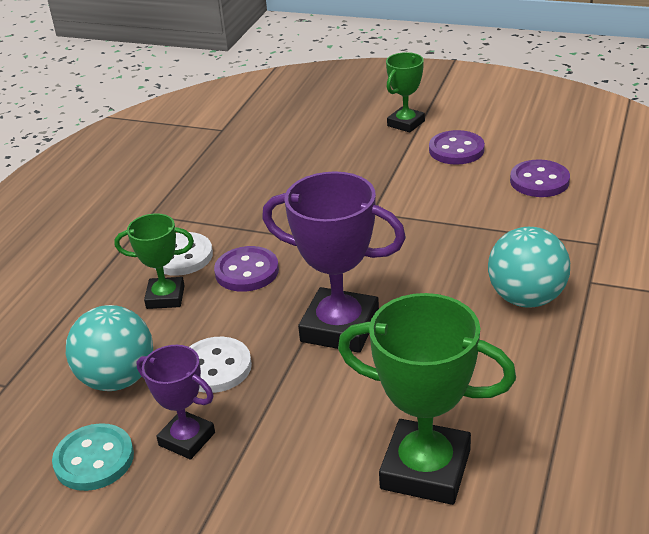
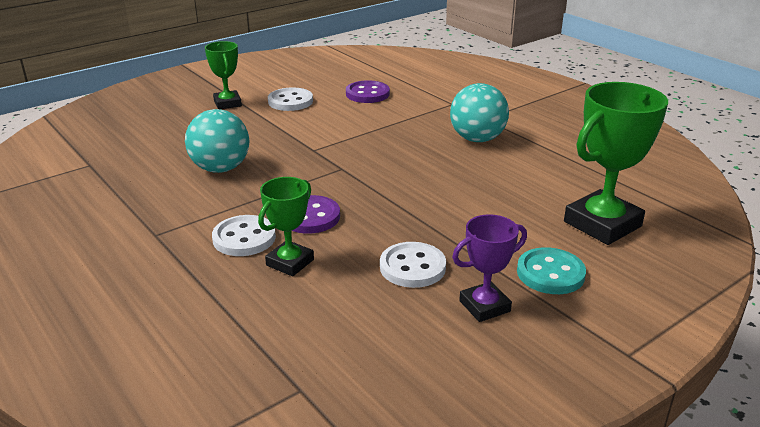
camera: 60 degrees left, 5 degrees down
(94, 459) = (464, 361): turquoise button -> turquoise button (550, 273)
(117, 379) = (371, 319): turquoise ball -> turquoise ball (220, 168)
(340, 327) = (428, 204): purple trophy -> none
(456, 150) = (290, 101): purple button -> white button

